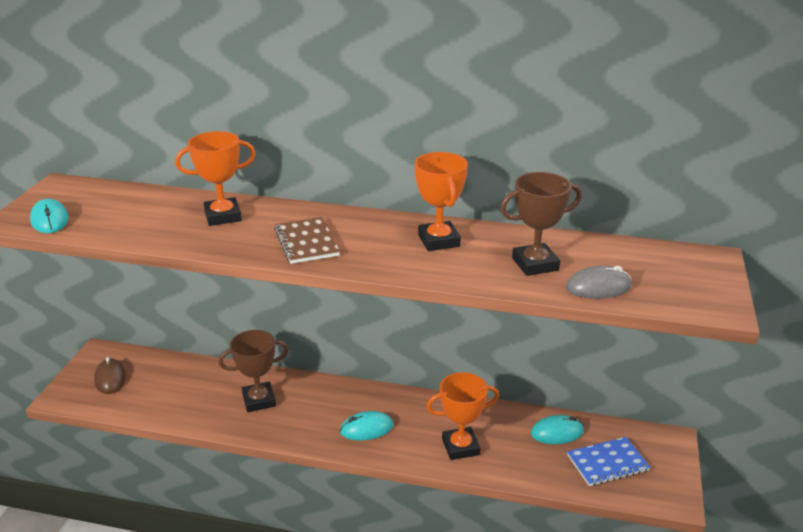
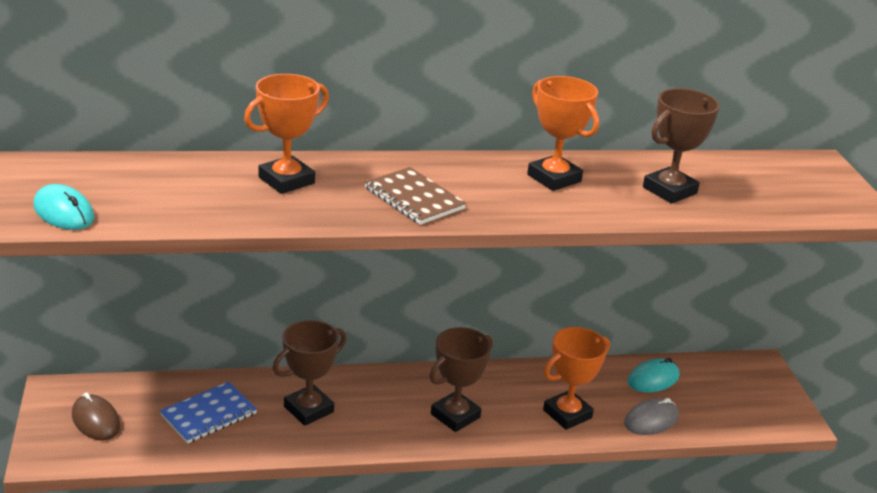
camera: 25 degrees left, 0 degrees up
(366, 429) = (455, 416): turquoise mouse -> brown trophy
(598, 287) = (746, 205): grey mouse -> grey mouse (651, 420)
(607, 463) = (718, 399): blue notebook -> blue notebook (208, 414)

